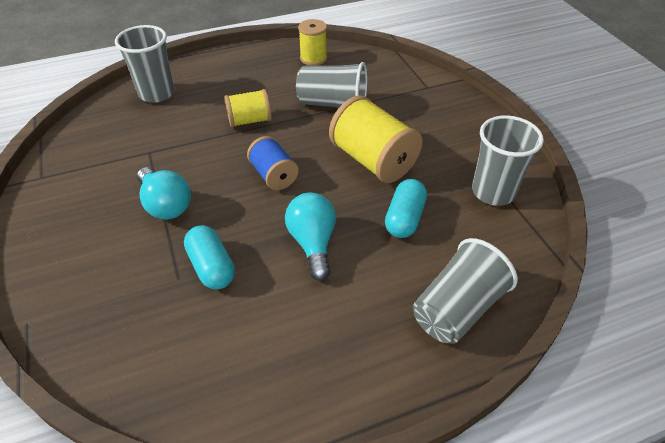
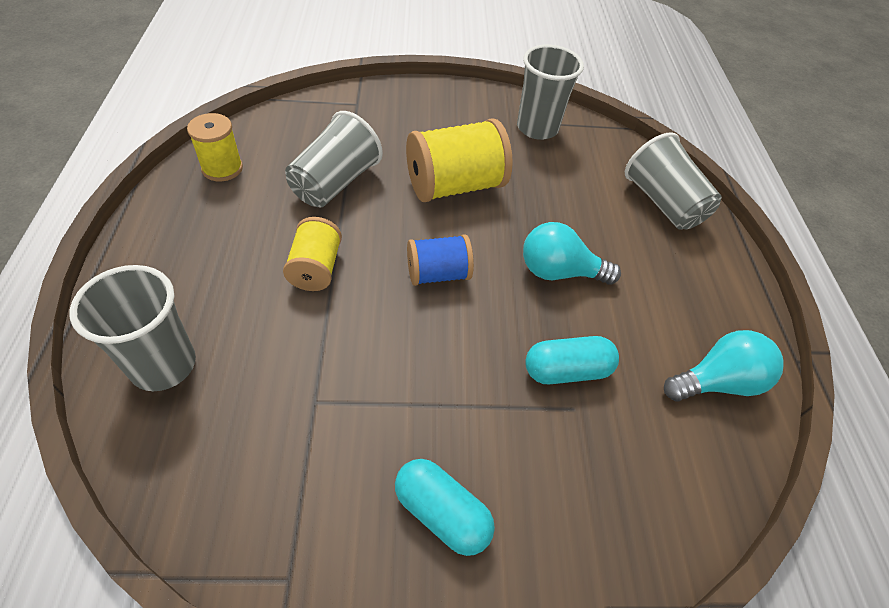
camera: 75 degrees left, 5 degrees up
(166, 205) = (441, 399): turquoise light bulb -> turquoise light bulb (717, 382)
(404, 218) = (549, 195): turquoise capsule -> turquoise capsule (441, 513)

